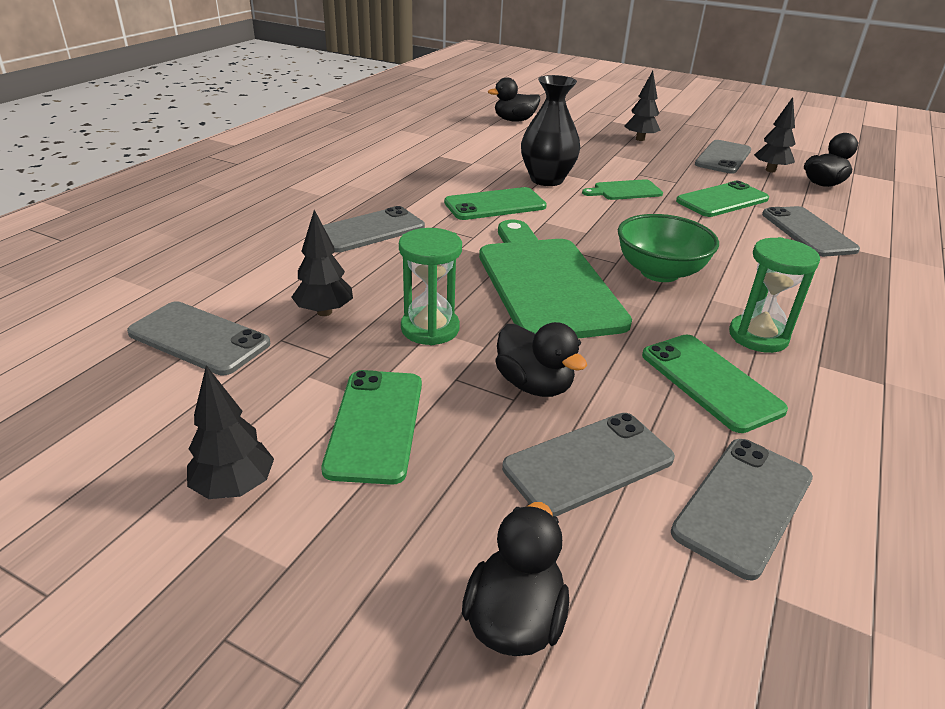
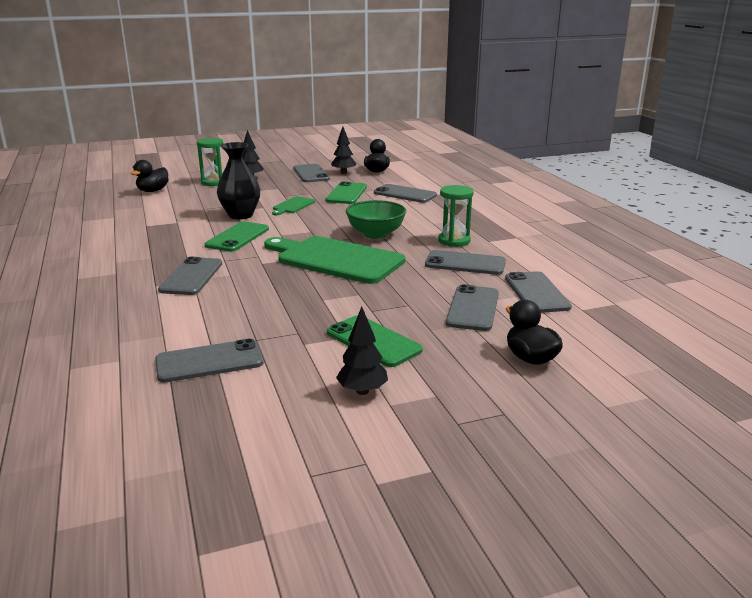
camera: 45 degrees left, 10 degrees down
(324, 312) = (252, 319): black tree -> none
(430, 328) = (321, 300): green hourglass -> green hourglass (214, 182)
(534, 385) = (406, 296): black duck -> none
(710, 382) = (465, 263): green phone -> grey phone

